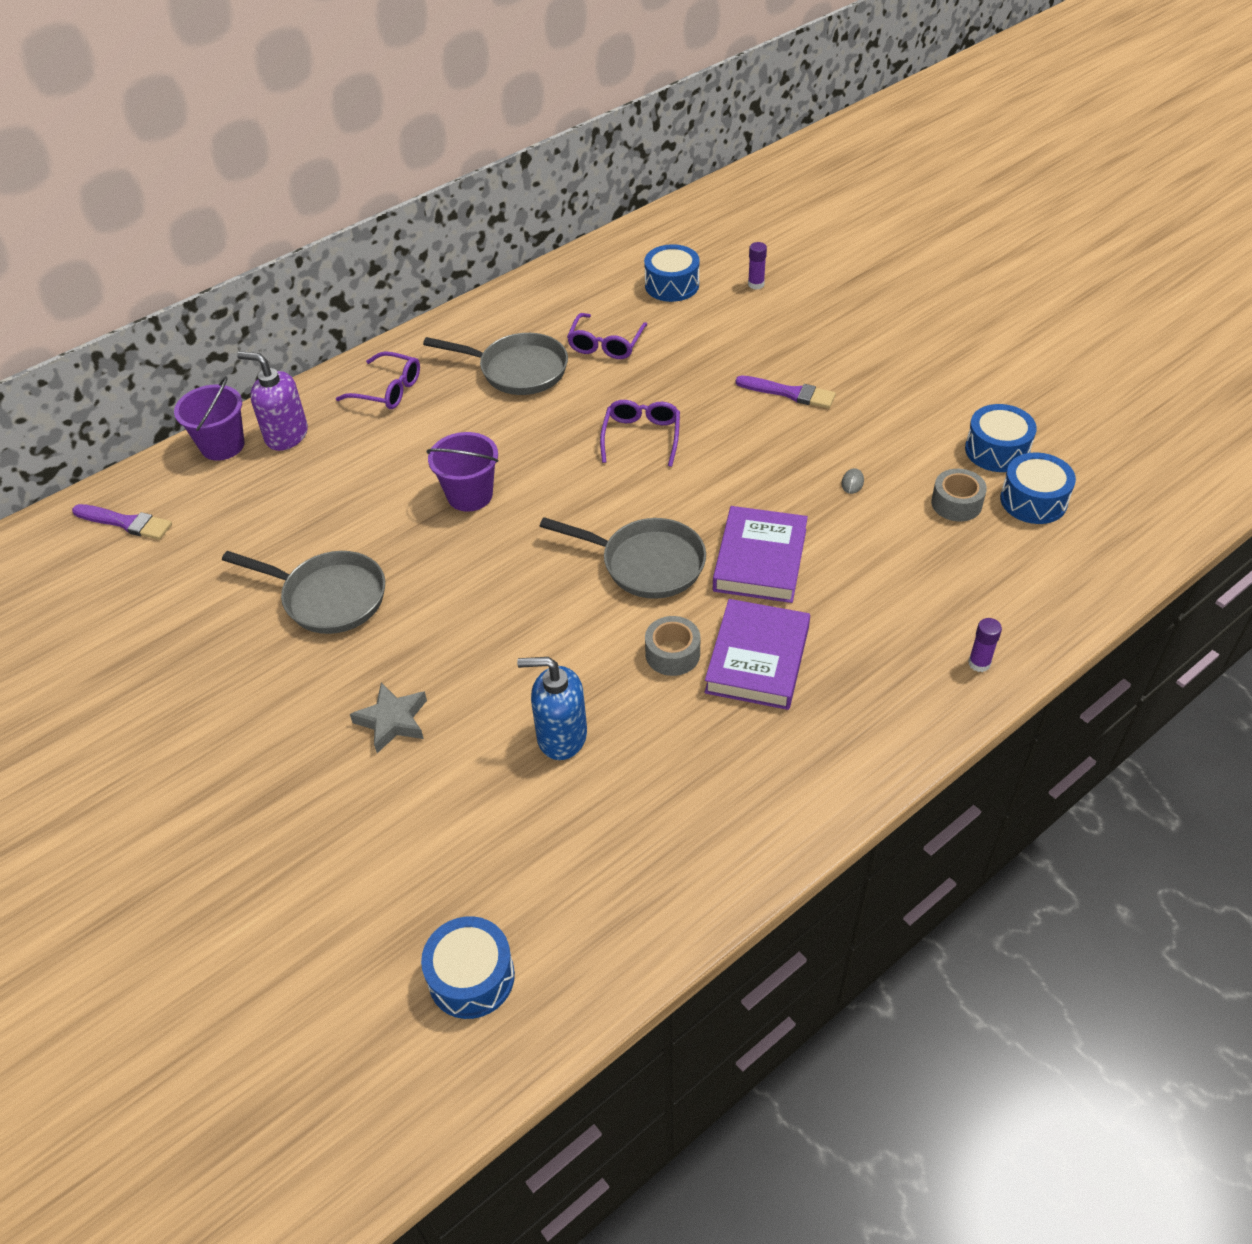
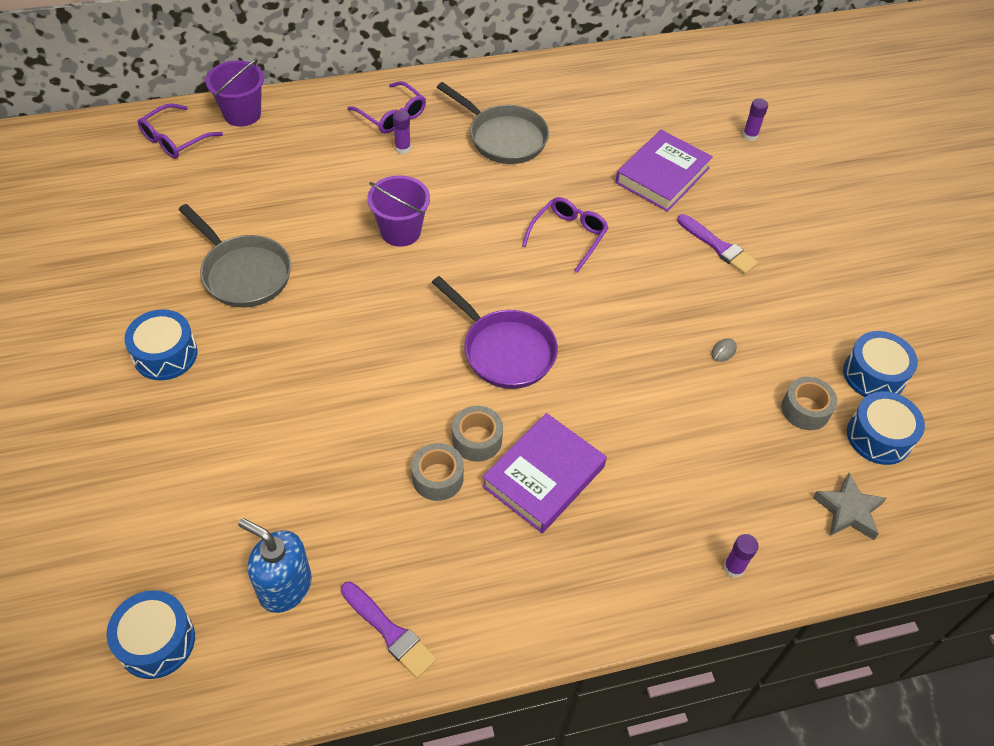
camera: 20 degrees right, 5 degrees up
(126, 523) = (137, 150): purple brush -> purple brush (389, 632)
(286, 435) = (293, 124): purple soap dispenser -> none
(392, 721) = (228, 398): grey star -> grey star (848, 511)
(420, 417) = (403, 148): none -> purple glue stick
(561, 736) = (346, 471): blue soap dispenser -> blue soap dispenser (285, 587)
(606, 344) = (588, 142): purple glasses -> purple glasses (175, 139)
(646, 563) = (504, 350): grey pan -> purple pan
(657, 704) = (437, 478): none -> grey tape
(672, 285) = (676, 109): blue drum -> blue drum (165, 354)
(760, 560) = (600, 388): purple book -> purple book (662, 175)

